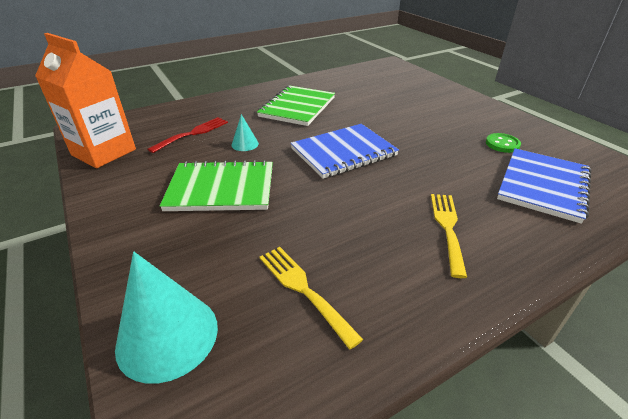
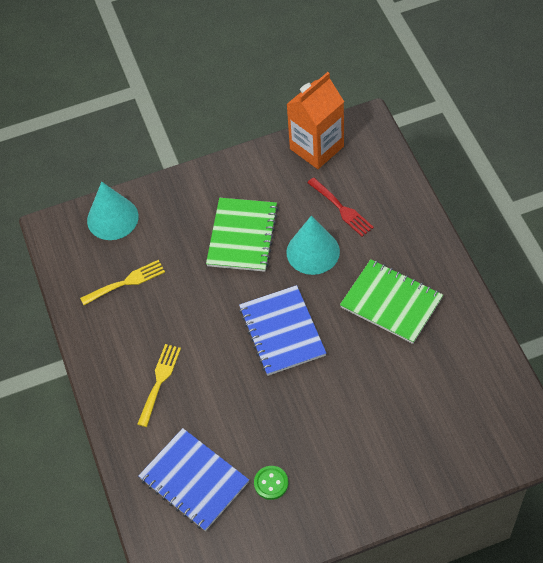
camera: 105 degrees right, 20 degrees up
(245, 144) = (313, 251): turquoise cone -> turquoise cone, size x2.05
(447, 228) = (159, 381): yellow fork -> yellow fork turned 90 degrees counterclockwise

